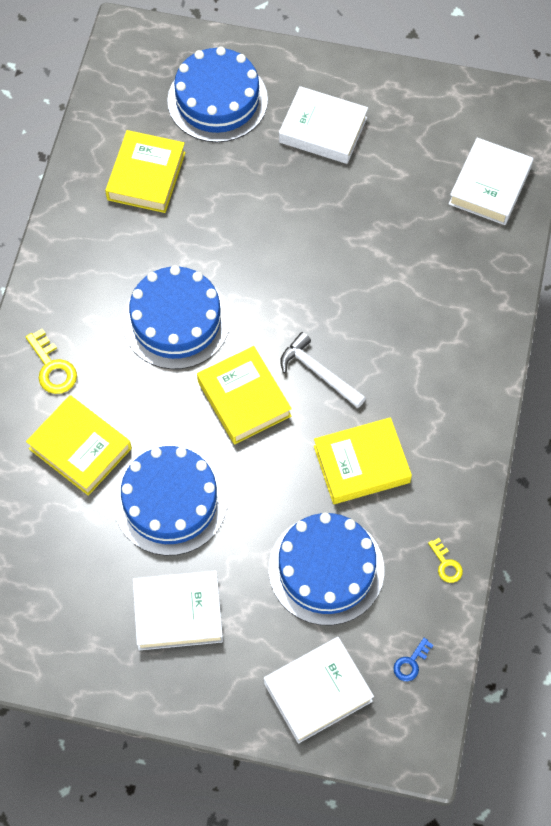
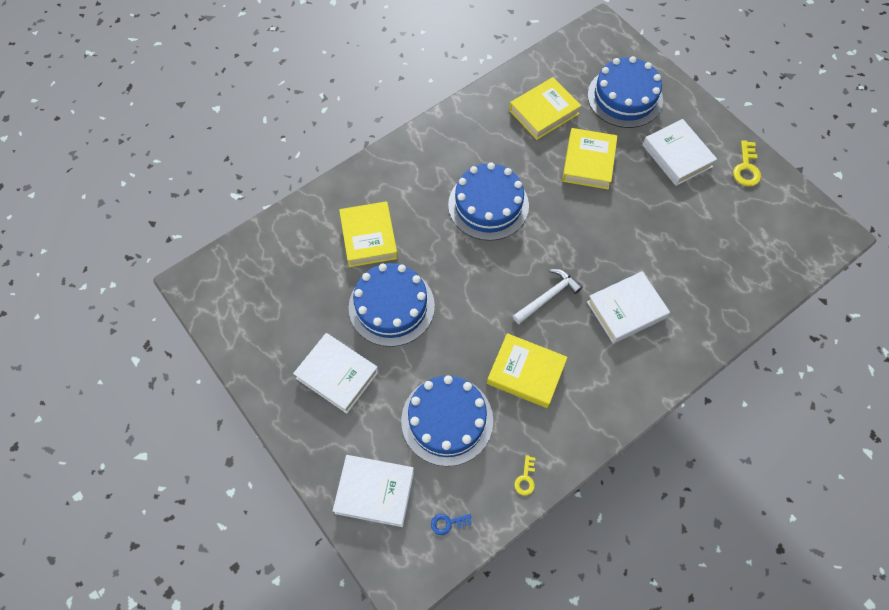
camera: 40 degrees right, 0 degrees up
(52, 367) = (394, 181): yellow key -> yellow key (746, 168)
(244, 399) = (488, 279): yellow book -> yellow book (588, 162)
(318, 372) = (548, 297): white hammer -> white hammer turned 60 degrees clockwise
(489, 186) = (762, 262): white book -> white book (626, 310)

